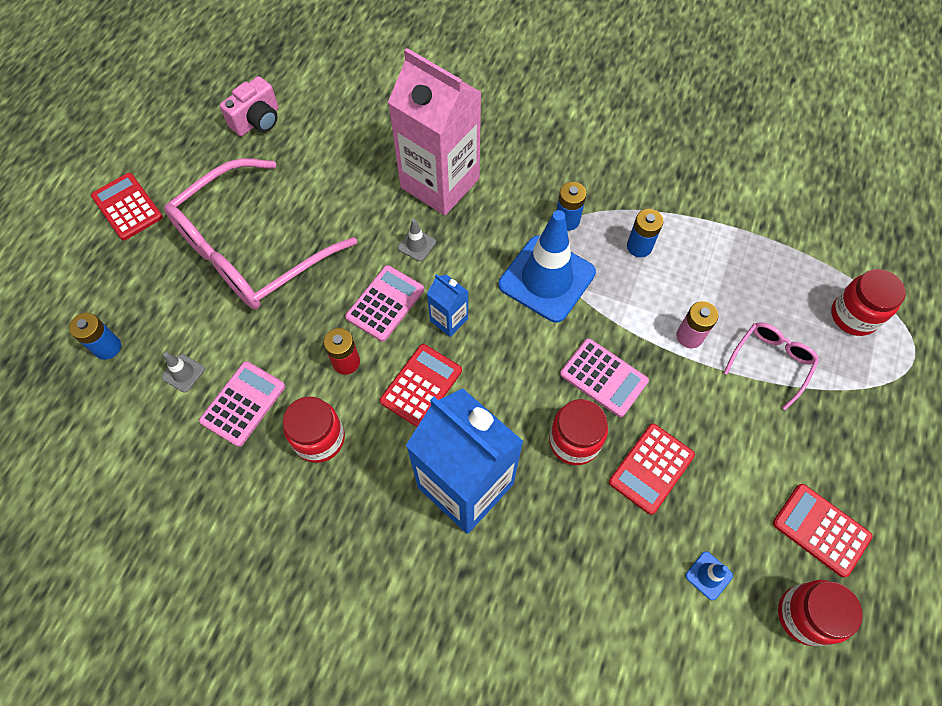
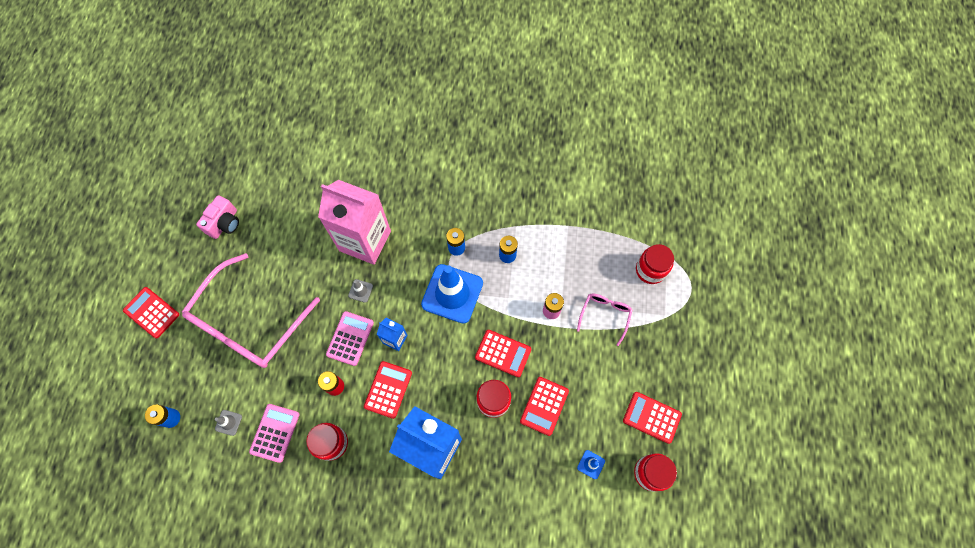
camera: 15 degrees left, 5 degrees up
(603, 378) = (503, 353): pink calculator -> red calculator

